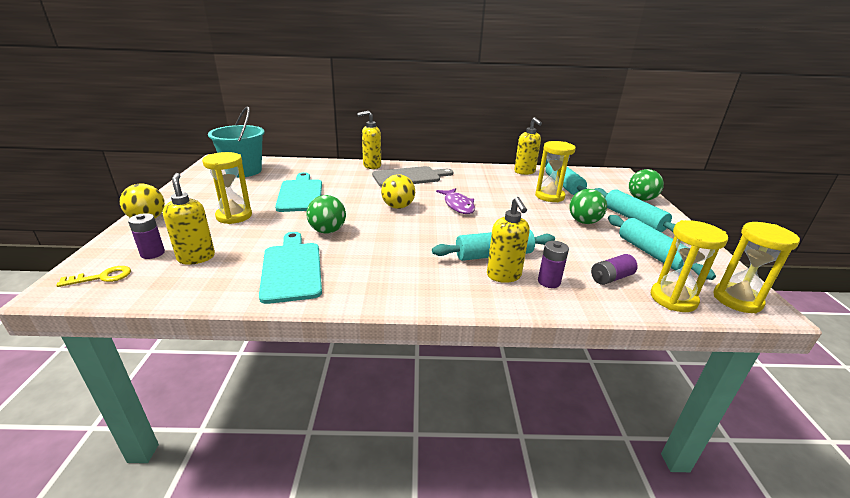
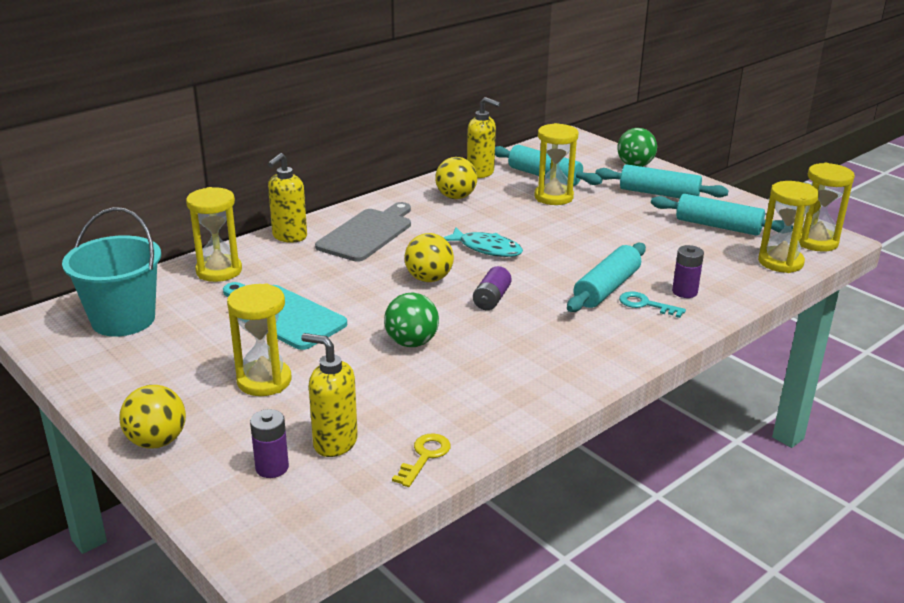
camera: 40 degrees left, 0 degrees up
(102, 277) = (279, 518): yellow key -> yellow key (425, 457)
(292, 269) = (459, 397): turquoise cutting board -> none
(315, 168) = (219, 271): none -> yellow hourglass
(458, 205) = (486, 249): purple fish -> turquoise fish
(488, 177) = (456, 197): none -> yellow ball
(504, 276) = (645, 304): yellow soap dispenser -> turquoise key
(584, 222) = (625, 216): green ball -> none
(611, 278) = (720, 265): purple battery -> purple battery (491, 299)

